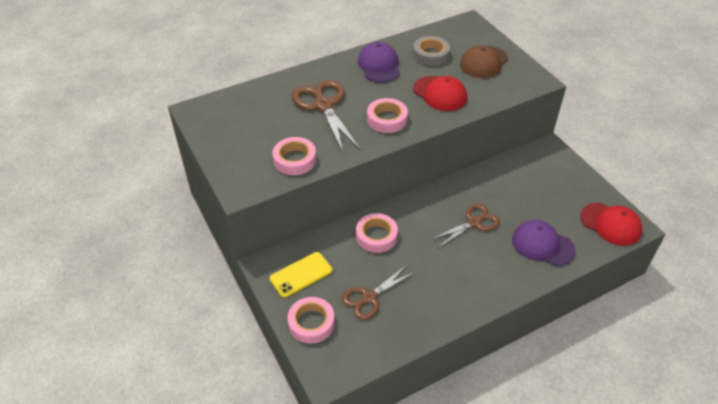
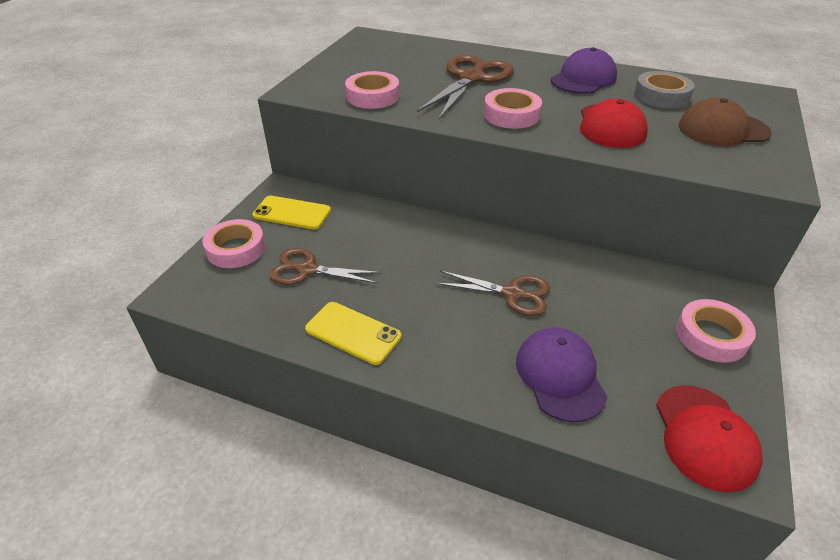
camera: 50 degrees right, 5 degrees down
(376, 236) = (397, 233): pink tape -> pink tape (711, 336)
(444, 306) = (353, 333): none -> yellow phone

